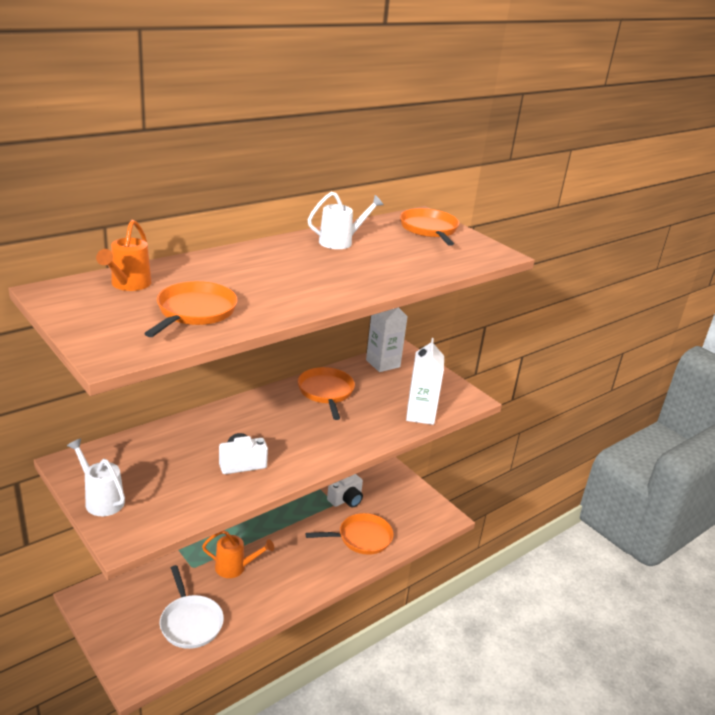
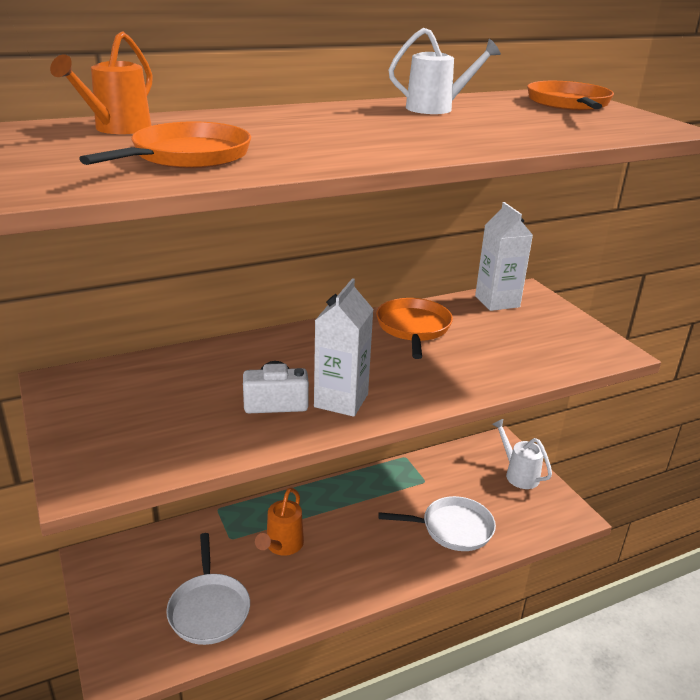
camera: 15 degrees right, 0 degrees up
(101, 500) = (75, 428): white watering can -> white watering can (518, 474)
(235, 567) = (282, 546): orange watering can -> orange watering can turned 90 degrees clockwise
(346, 499) = (440, 478): white camera -> none
(361, 538) = (453, 528): orange pan -> white pan
(420, 415) = (539, 365): white carton -> white carton (341, 400)

